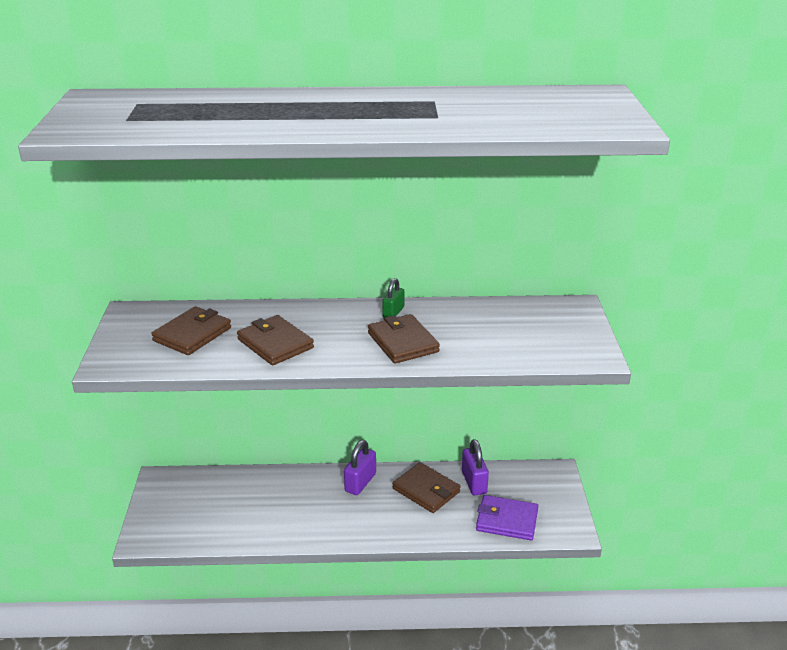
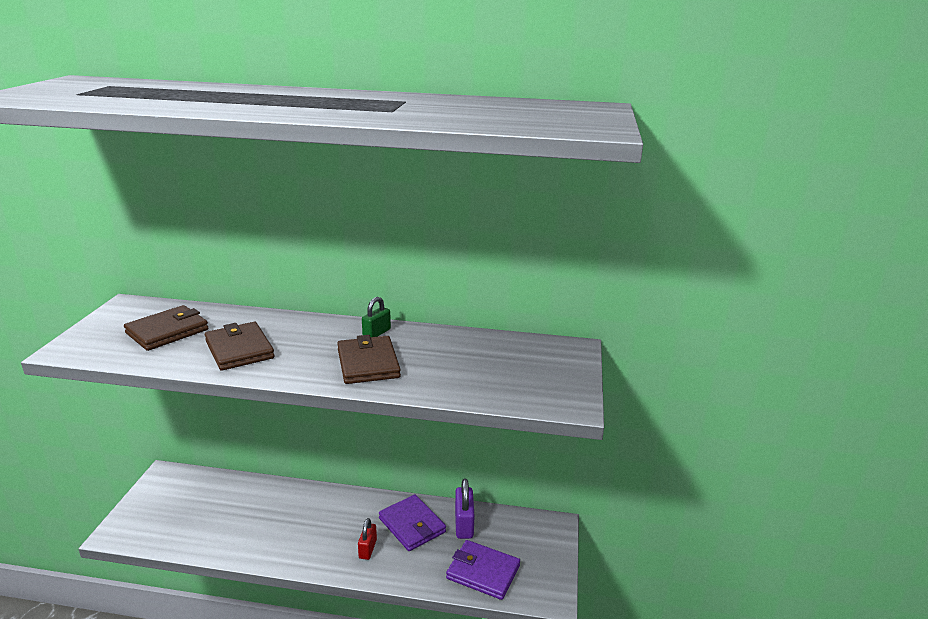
camera: 10 degrees right, 5 degrees down
(360, 482) = (350, 507): purple padlock -> none
(394, 517) = (367, 549): none -> red padlock
(426, 490) = (412, 525): brown wallet -> purple wallet

